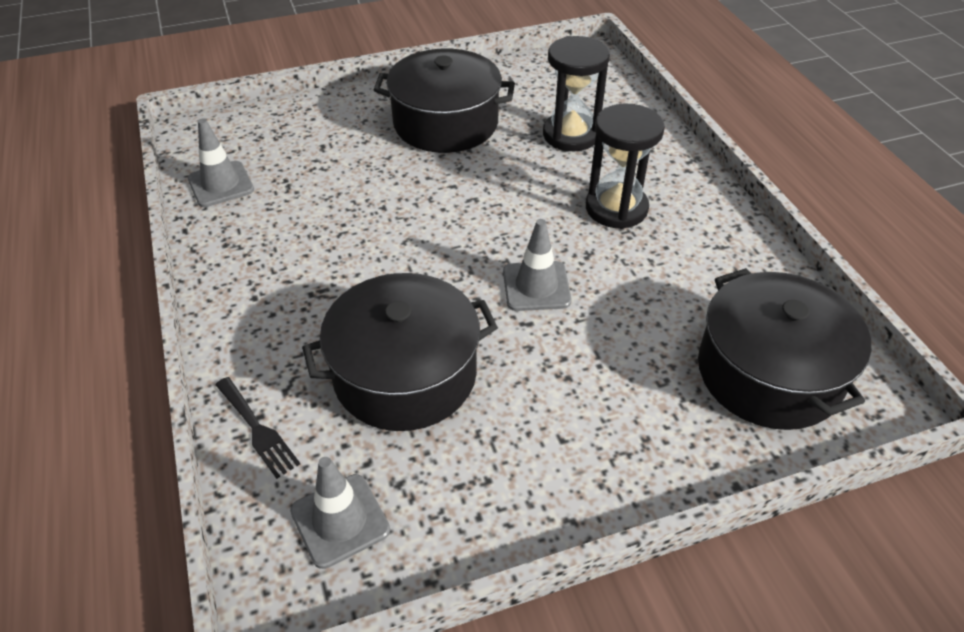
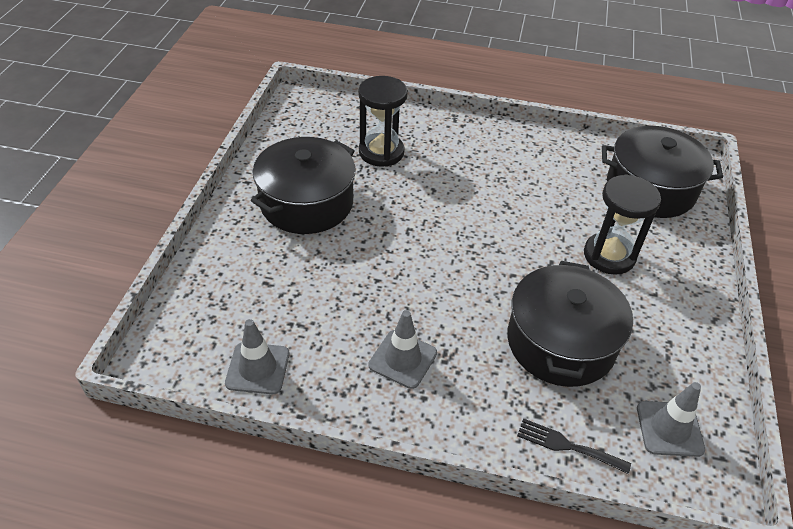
camera: 60 degrees left, 0 degrees up
(257, 430) = (567, 446): black fork -> black fork turned 150 degrees counterclockwise
(536, 286) = (520, 242): grey traffic cone -> grey traffic cone (403, 359)
(616, 208) = (474, 172): black hourglass -> black hourglass (609, 256)

